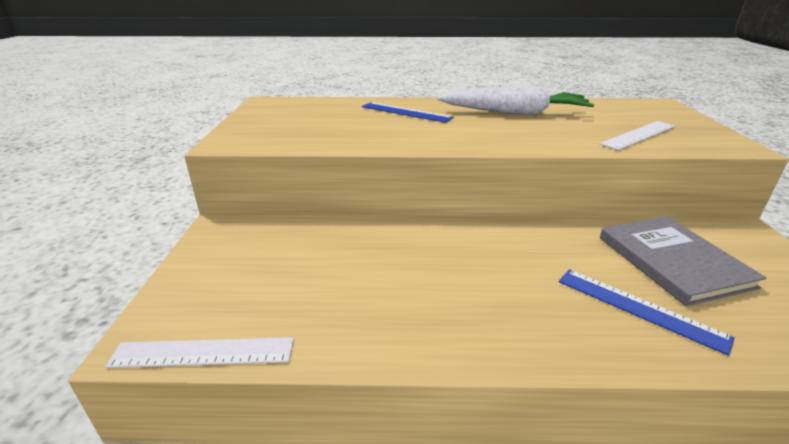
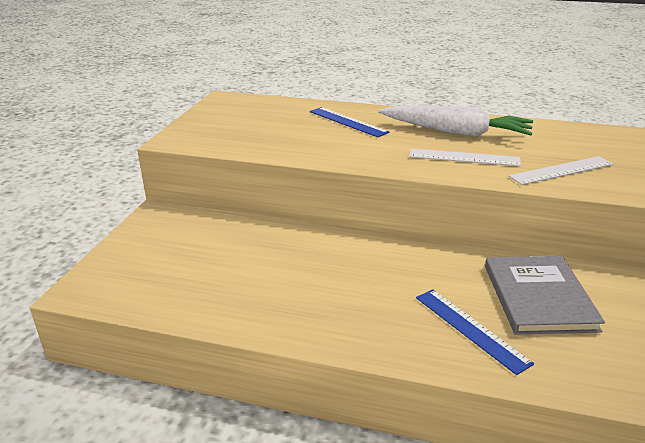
camera: 15 degrees right, 0 degrees up
(203, 353) = (117, 304): white ruler -> white ruler (464, 157)

